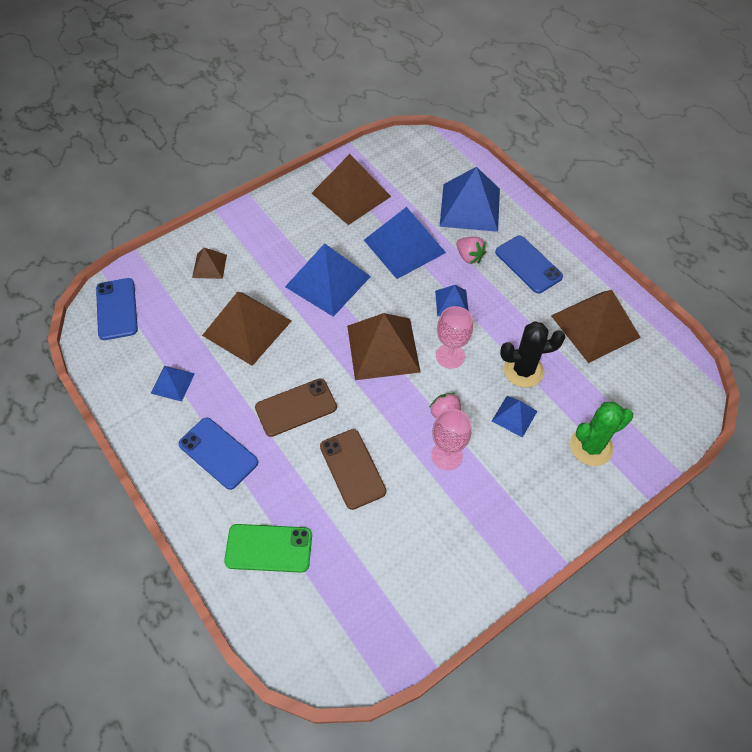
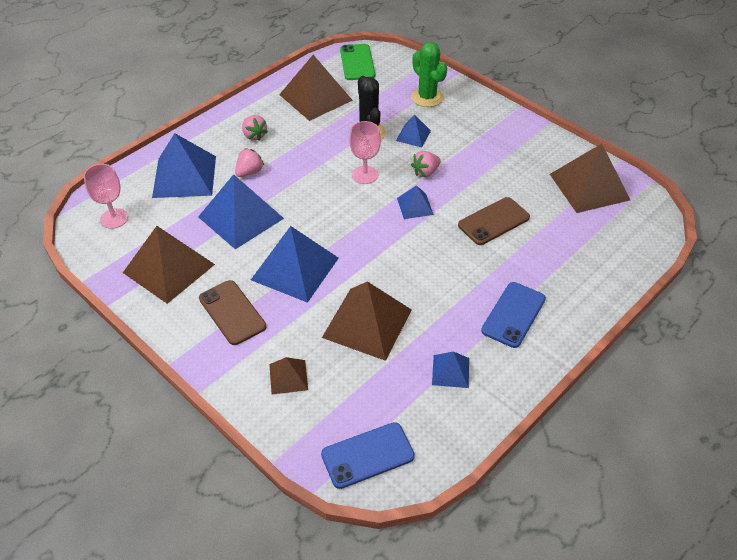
camera: 100 degrees left, 10 degrees down
(269, 548) = (583, 262): green phone -> green phone (357, 62)
(296, 407) = (448, 267): brown phone -> brown phone (232, 312)
(383, 348) = (367, 218): brown pyramid -> brown pyramid (589, 186)
(447, 455) = (461, 168): pink goblet -> pink goblet (114, 218)
(452, 303) = (306, 179): blue pyramid -> blue pyramid (415, 206)
(528, 264) = (254, 135): blue phone -> pink strawberry

